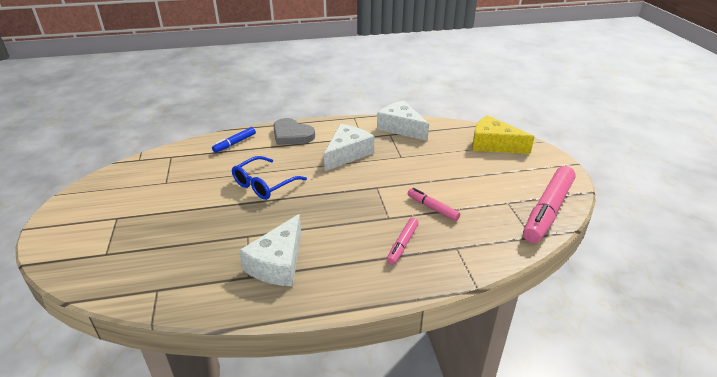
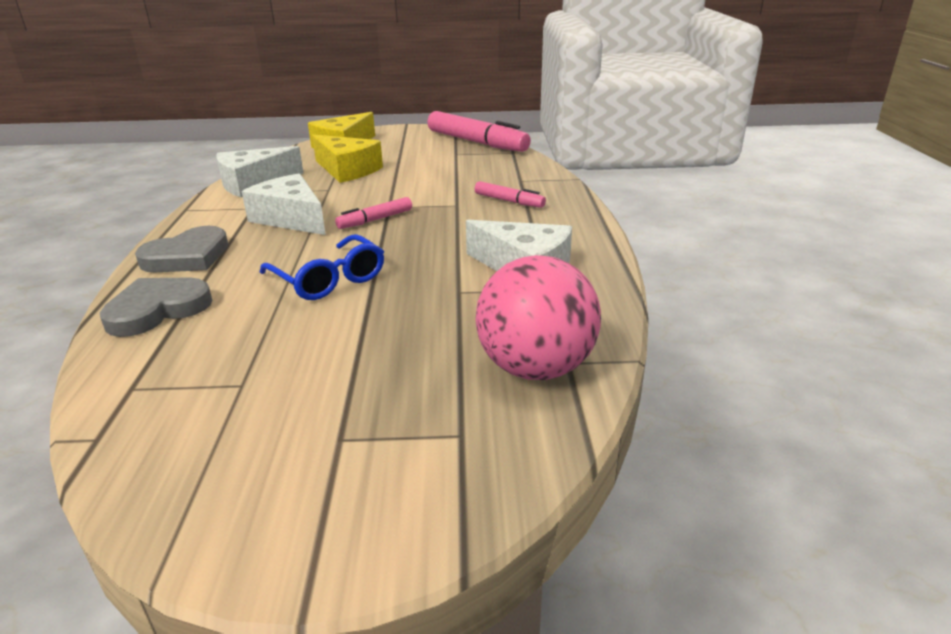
camera: 80 degrees left, 5 degrees down
(153, 276) = (535, 368): none -> pink ball
(235, 143) = (157, 310): blue marker -> grey heart
(432, 208) = (449, 183): pink marker -> pink marker (375, 220)
(441, 156) = (347, 170): none -> yellow cheese

